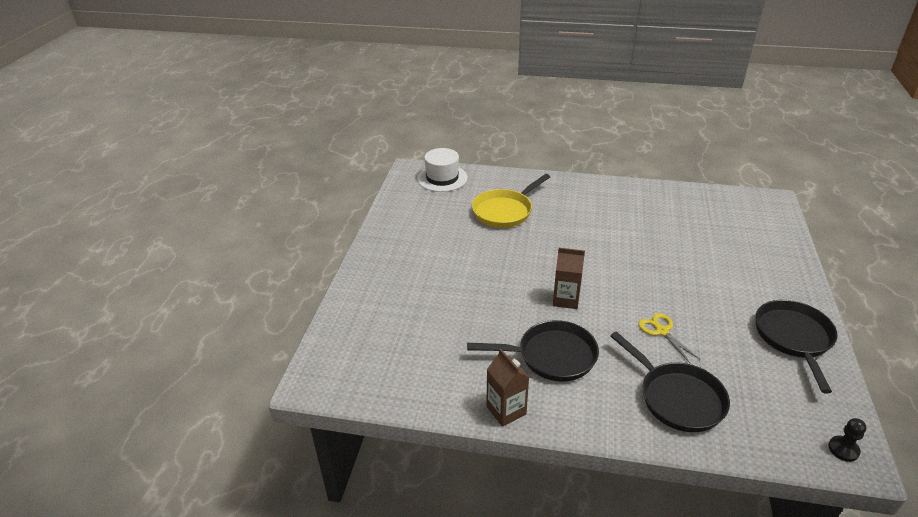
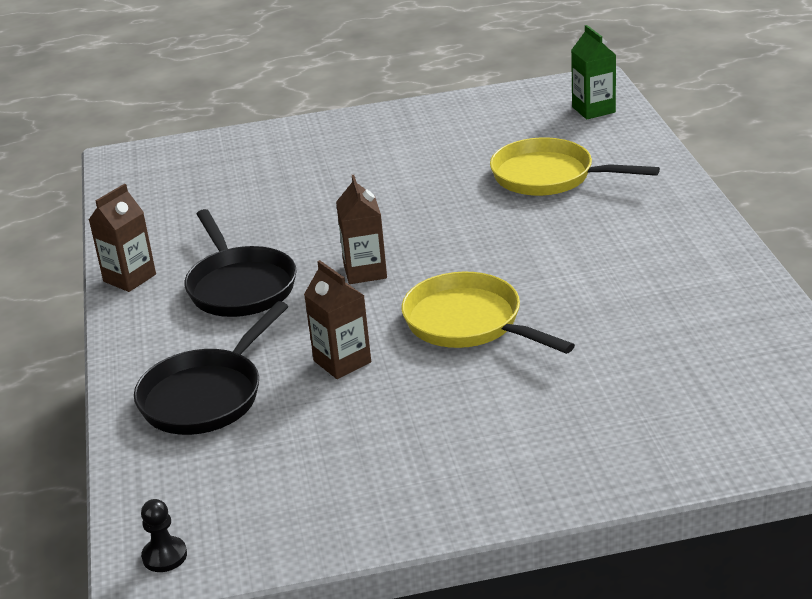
camera: 70 degrees right, 5 degrees down
(442, 178) = (593, 110): white hat -> green carton
(642, 276) = (468, 323): none -> yellow pan
(662, 331) = (342, 361): yellow scissors -> brown carton
(794, 338) = (402, 491): black pan -> none

